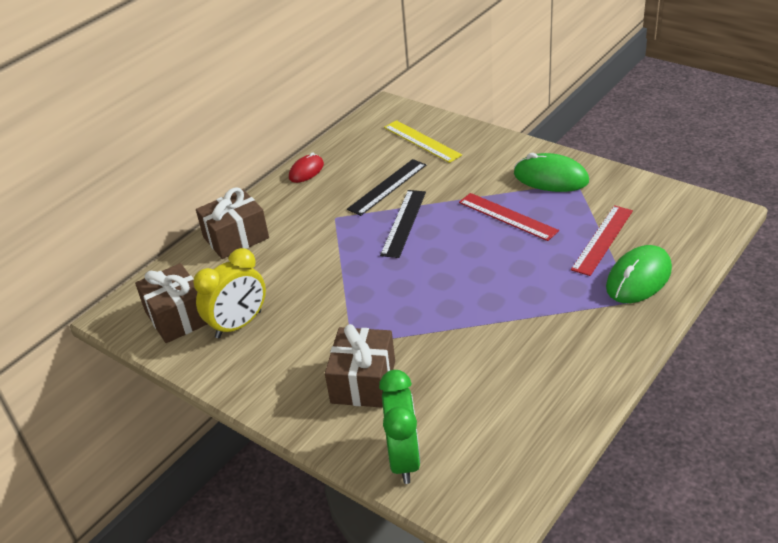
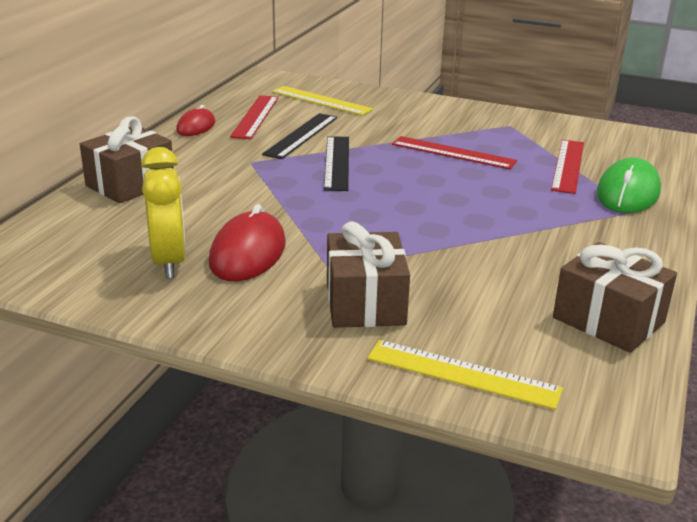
camera: 20 degrees left, 10 degrees down
(178, 317) = (78, 260): brown gift -> brown gift (608, 320)
(238, 325) = (169, 262): yellow clock -> yellow clock turned 45 degrees counterclockwise
(297, 321) = (248, 253): none -> red mouse
(358, 160) = (255, 116): none -> red ruler
(404, 459) = (462, 374): green clock -> yellow ruler
(550, 178) = (481, 123): green mouse -> none

